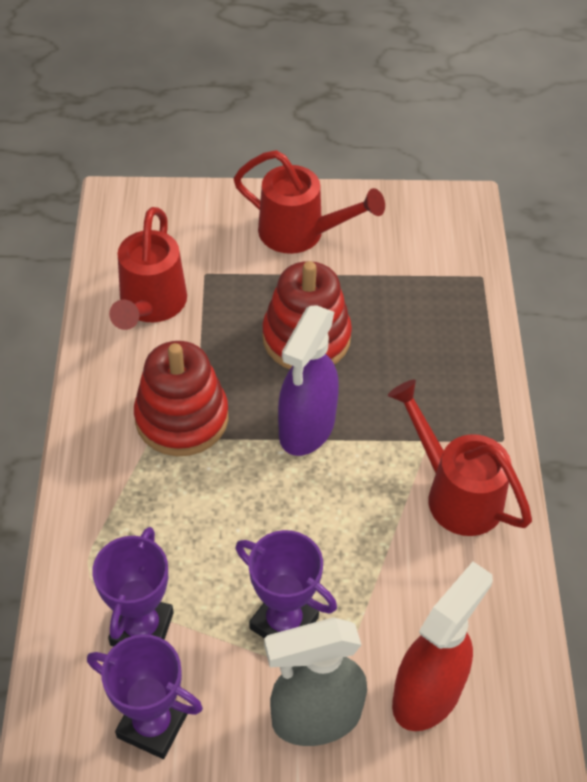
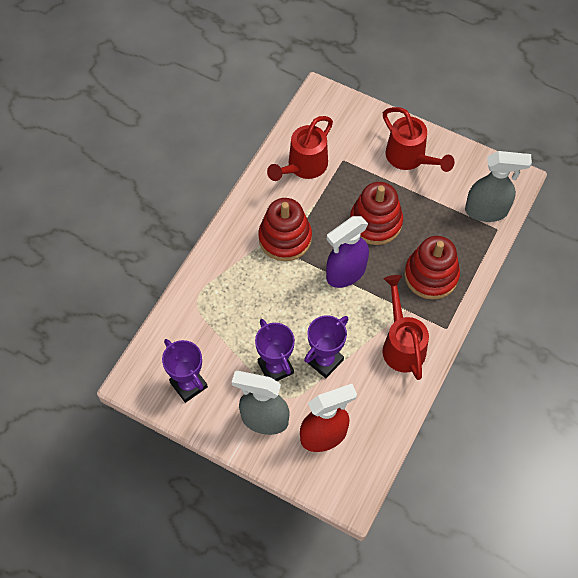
camera: 30 degrees right, 10 degrees up
(142, 629) = (207, 337): purple trophy -> purple trophy (324, 361)
(433, 377) = (431, 275): none -> red stacking toy
(452, 259) = (486, 211): none -> grey spray bottle

